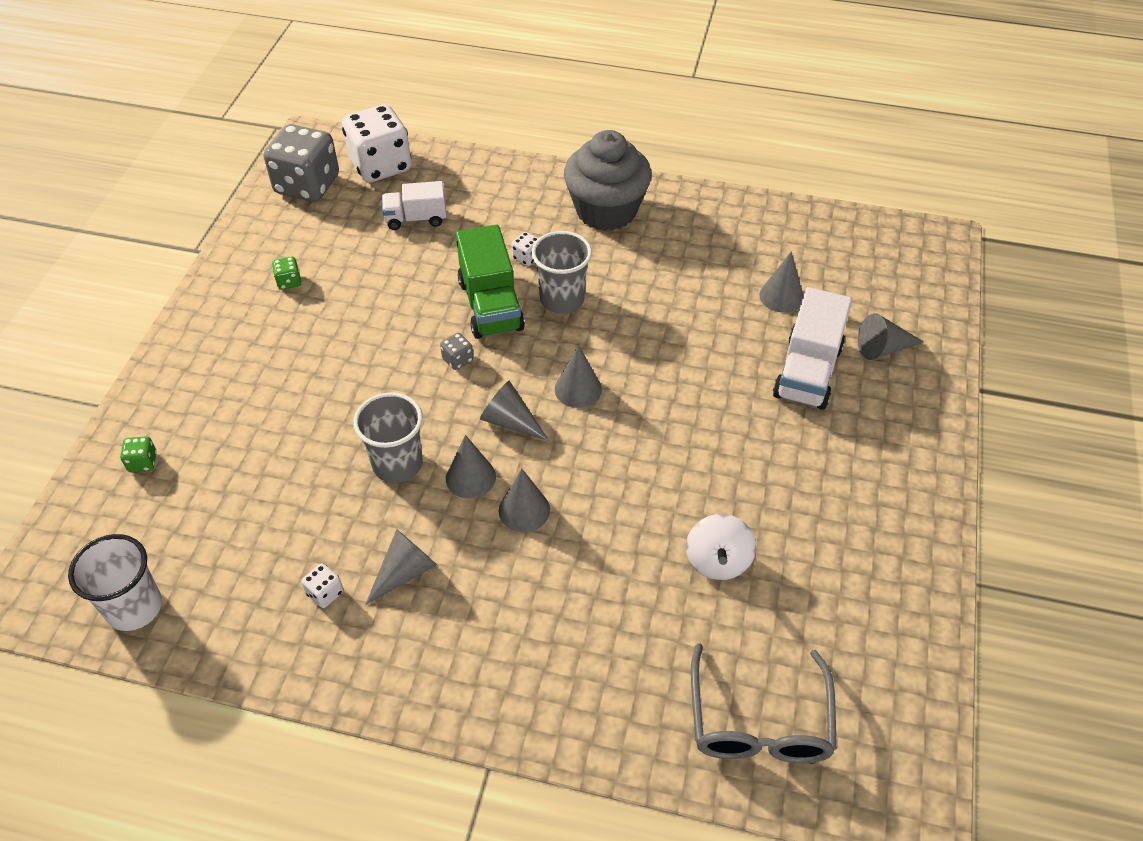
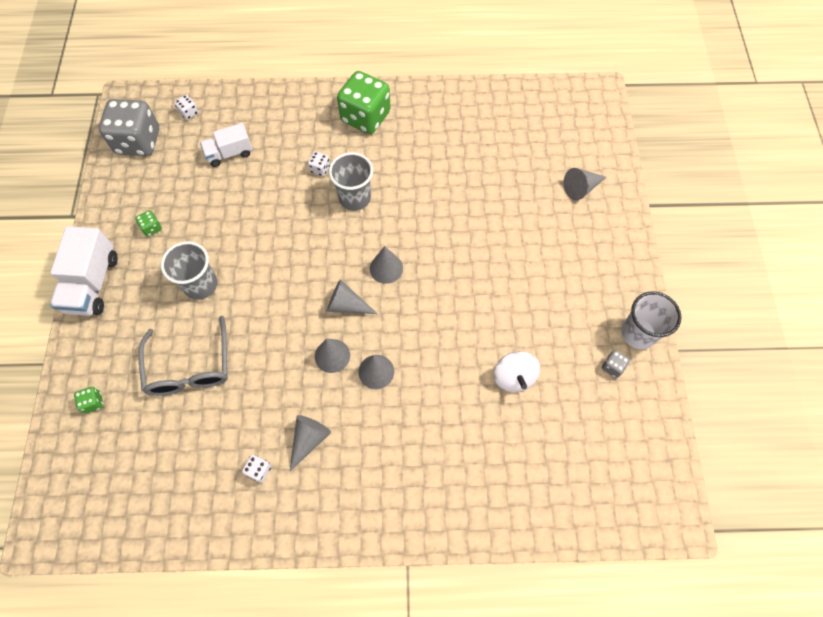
camera: 15 degrees left, 15 degrees up
(134, 607) = (127, 517): white cup -> white cup (638, 333)
(381, 166) = (189, 113): white dice -> white dice, size x0.40
(397, 464) = (278, 358): grey cup -> grey cup (200, 285)
(458, 359) = (295, 264): grey dice -> grey dice (612, 367)
(491, 305) = (306, 214): green truck -> none
(606, 210) = (365, 117): grey cupcake -> green dice
(759, 722) = (569, 485): grey glasses -> grey glasses (190, 367)
(781, 296) = (504, 162): grey cone -> none
(807, 372) = (536, 218): white truck -> white truck (93, 283)

